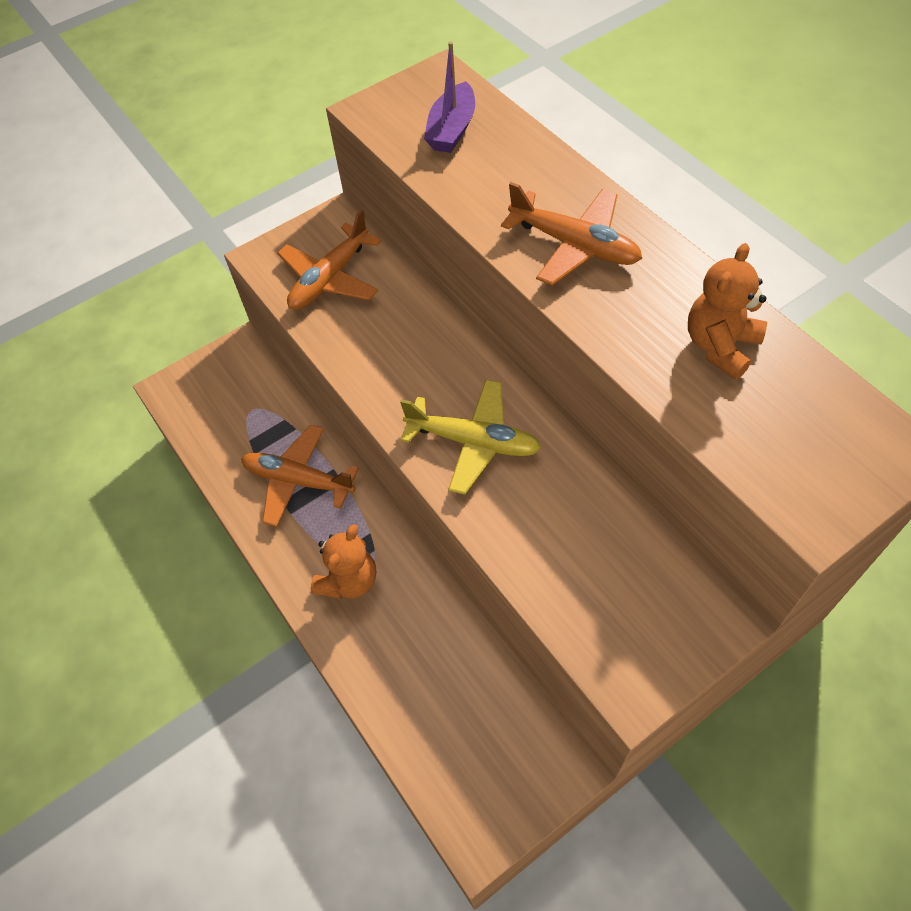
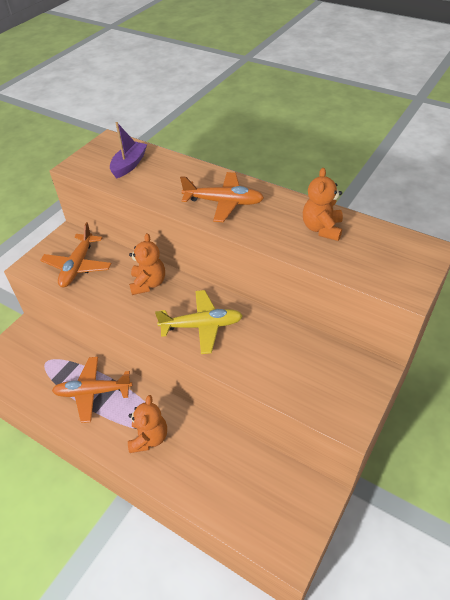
camera: 25 degrees left, 10 degrees down
(422, 341) = (148, 283): none -> orange teddy bear
(452, 130) = (129, 165): purple boat -> purple boat turned 150 degrees counterclockwise

